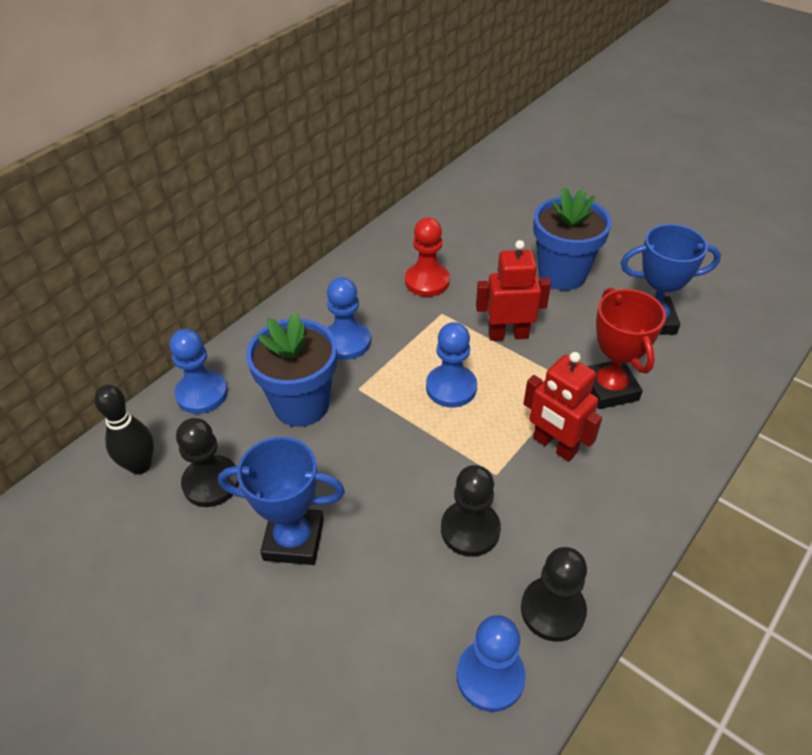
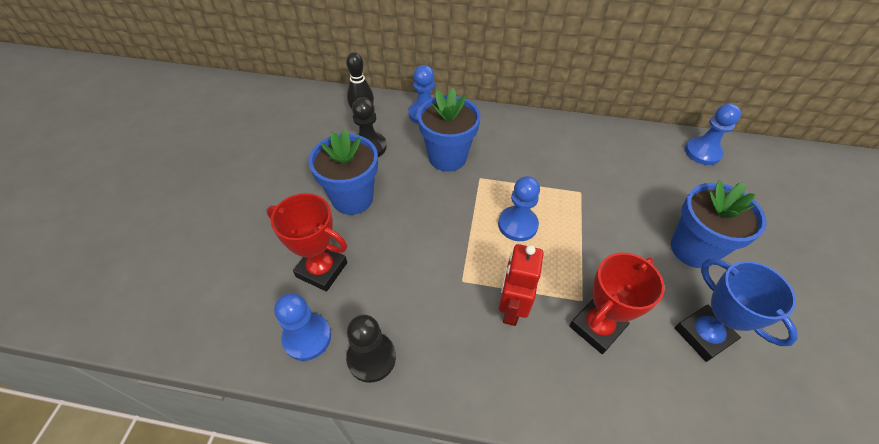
camera: 60 degrees right, 5 degrees up
(294, 540) = (352, 198): blue trophy -> blue flower pot
(346, 342) = (512, 155): blue pawn -> blue pawn (702, 152)
(393, 622) = (322, 270): none -> red trophy
(427, 281) = (603, 171): red pawn -> none
(470, 530) = (408, 283): black pawn -> none
(508, 334) = (595, 238): red robot -> none

